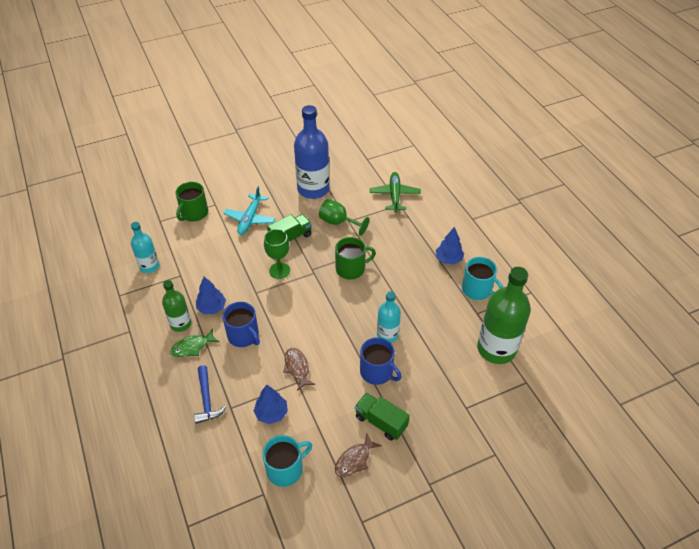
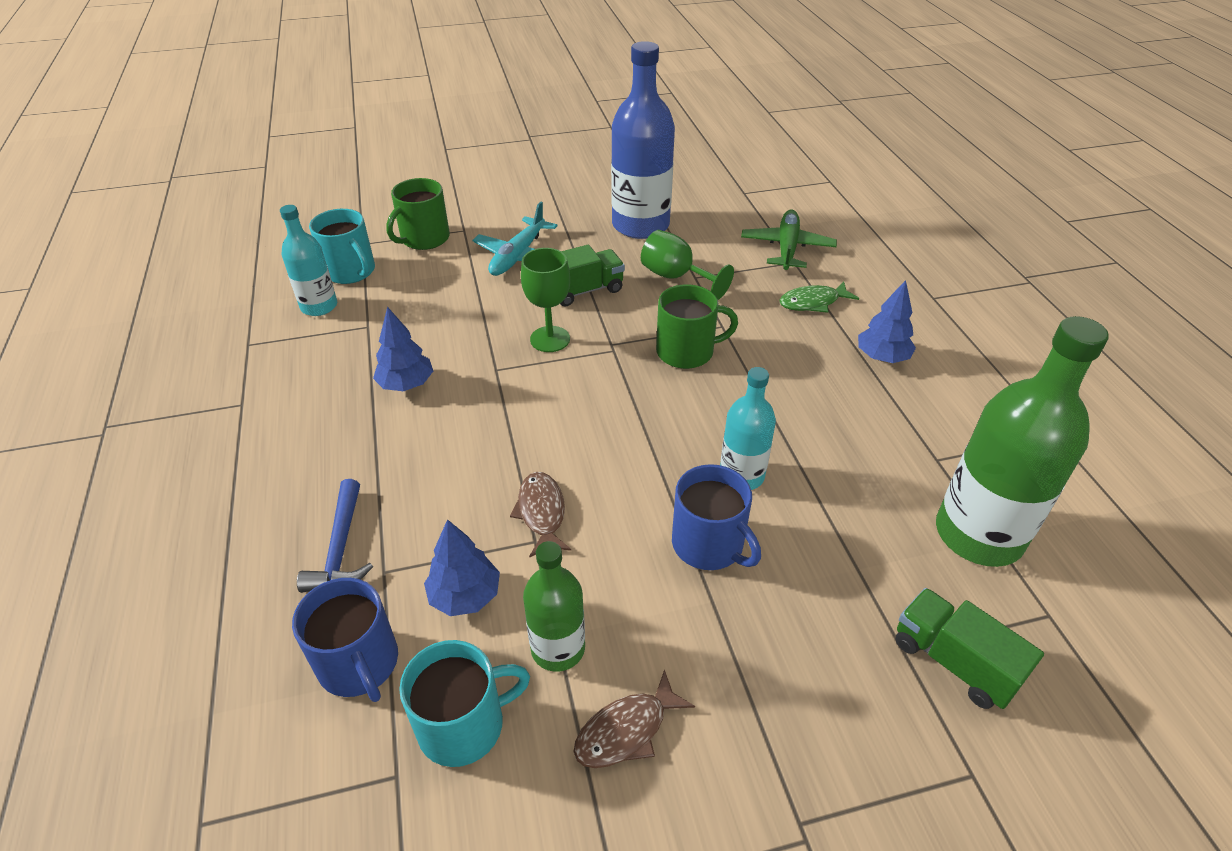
camera: 10 degrees right, 5 degrees down
(180, 324) = (339, 404): green bottle -> green bottle (558, 648)
(192, 347) = (347, 446): green fish -> green fish (813, 302)
(243, 335) = (451, 439): blue mug -> blue mug (359, 663)
(381, 422) = (701, 652): green truck -> green truck (953, 661)
(477, 289) = (939, 416): turquoise mug -> turquoise mug (350, 271)

